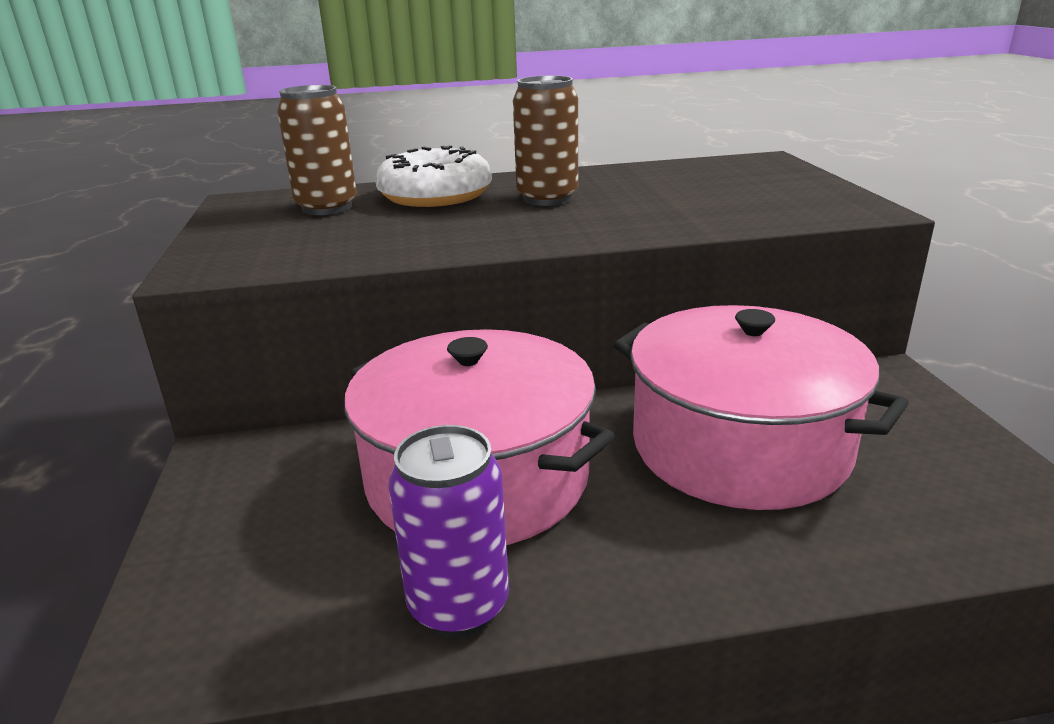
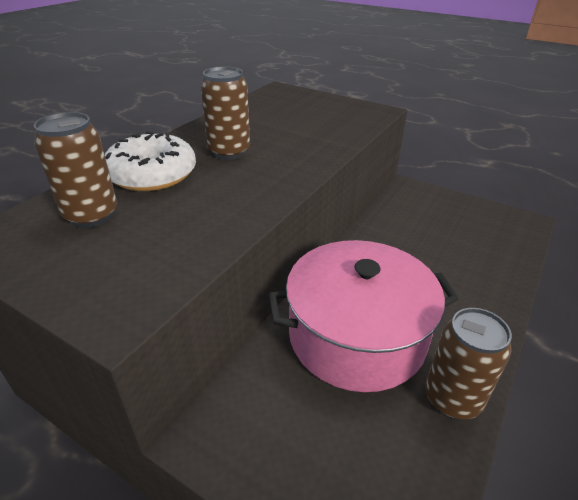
camera: 50 degrees left, 10 degrees up
(459, 605) = (452, 399): purple can -> brown can
(740, 446) = (415, 249): pink pot -> none

